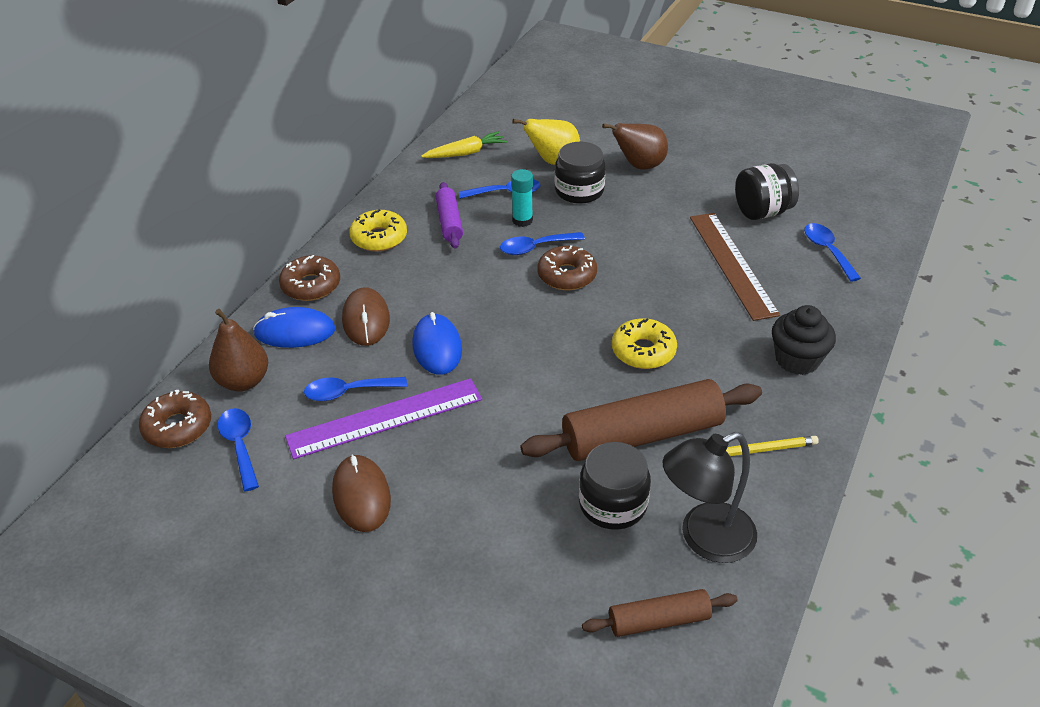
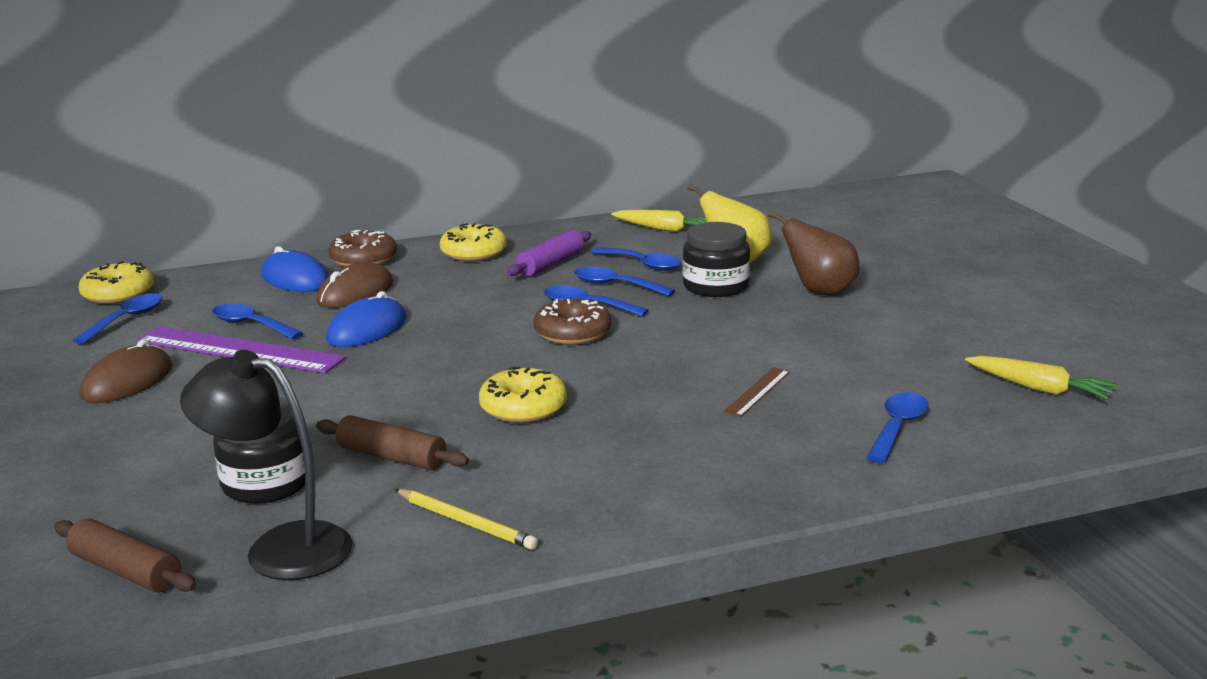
camera: 45 degrees right, 20 degrees down
(178, 427) = (118, 294): brown donut -> yellow donut
(243, 381) = (205, 289): brown pear -> none
(522, 220) = (616, 285): turquoise glue stick -> blue spoon
(642, 435) = (391, 457): brown rolling pin -> brown rolling pin, size x0.53
(732, 264) = (757, 392): brown ruler -> brown ruler, size x0.47
(762, 212) = (886, 370): black jar -> none
(797, 360) = (661, 485): black cupcake -> none
(839, 186) = (1039, 388): none -> yellow carrot

